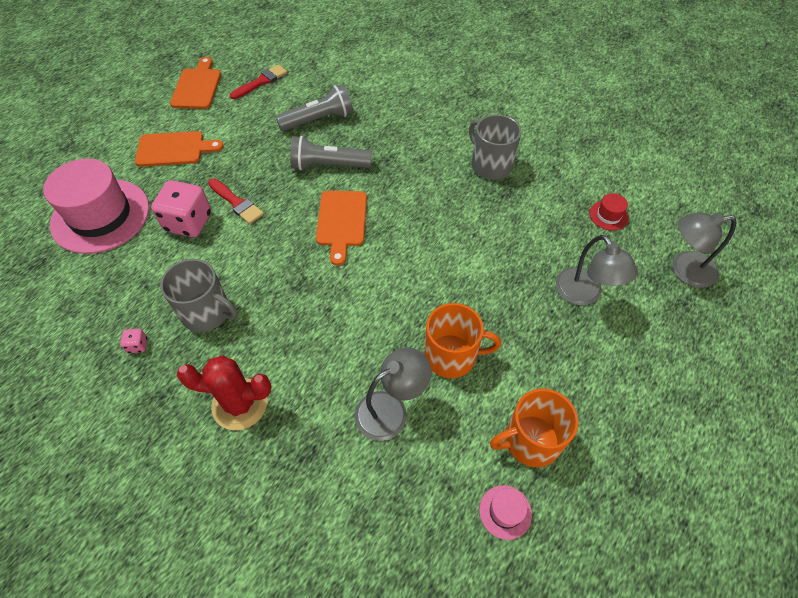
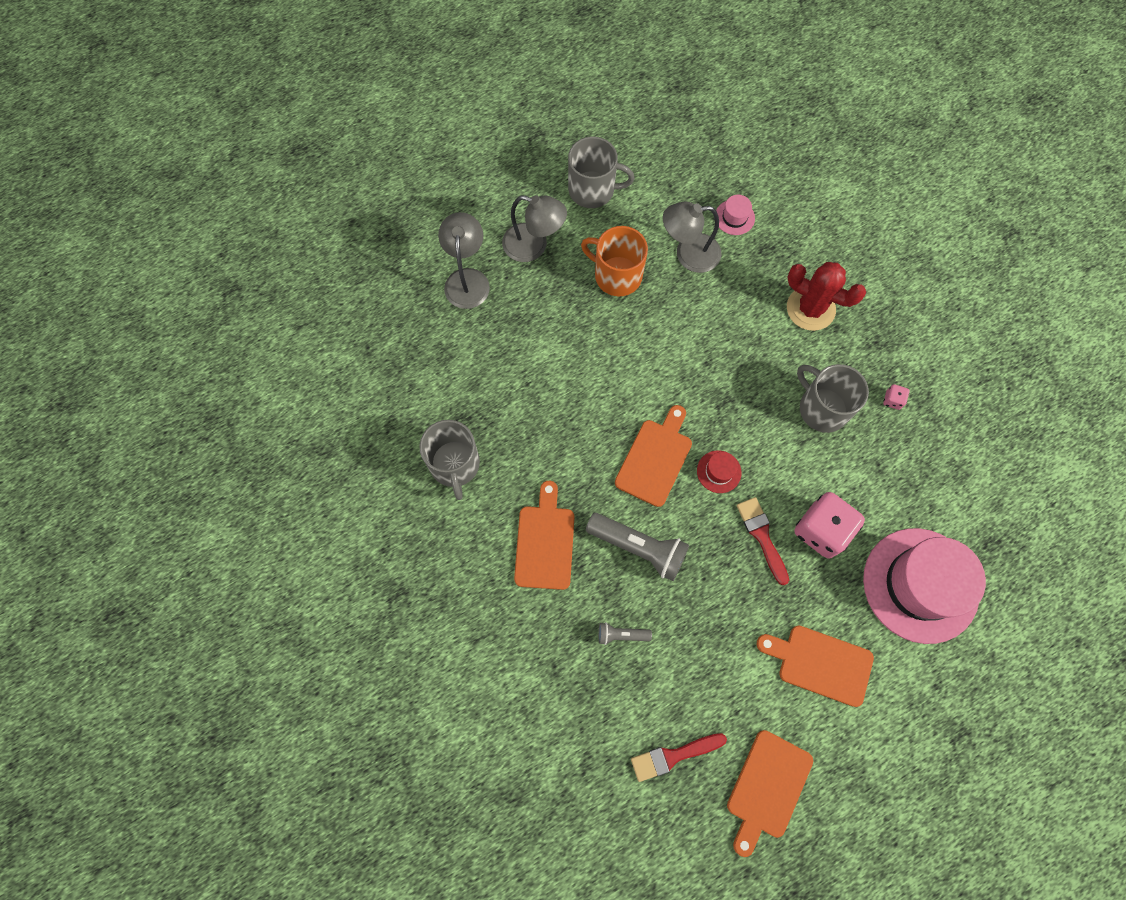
camera: 155 degrees left, 15 degrees up
(319, 120) = (621, 635): grey flashlight -> grey flashlight, size x0.51
(397, 146) = (545, 542): none -> orange cutting board
(505, 512) = (639, 156): pink hat -> pink hat (734, 217)
(530, 440) = (592, 190): orange mug -> grey mug
(608, 215) = (379, 346): red hat -> red hat (719, 471)
(684, 270) = (359, 263): grey lamp -> grey lamp (534, 246)

